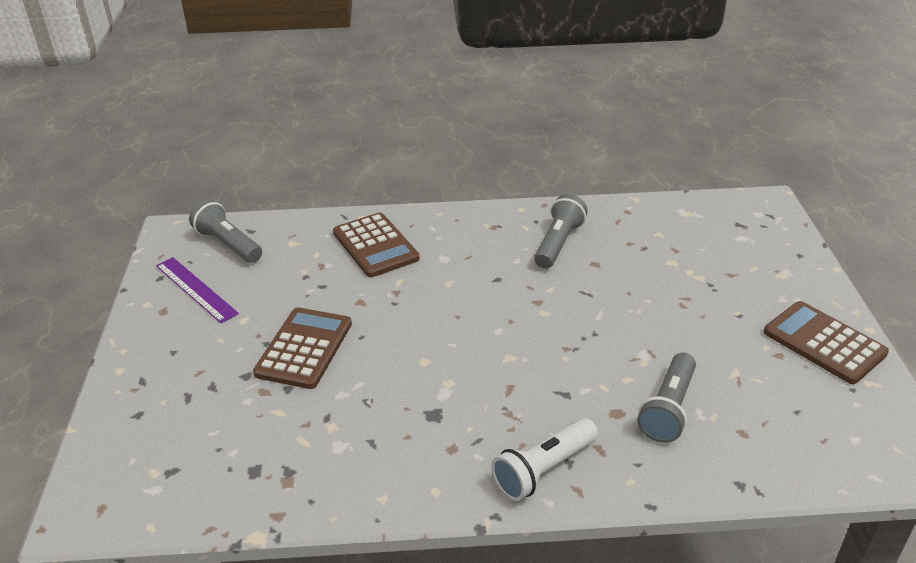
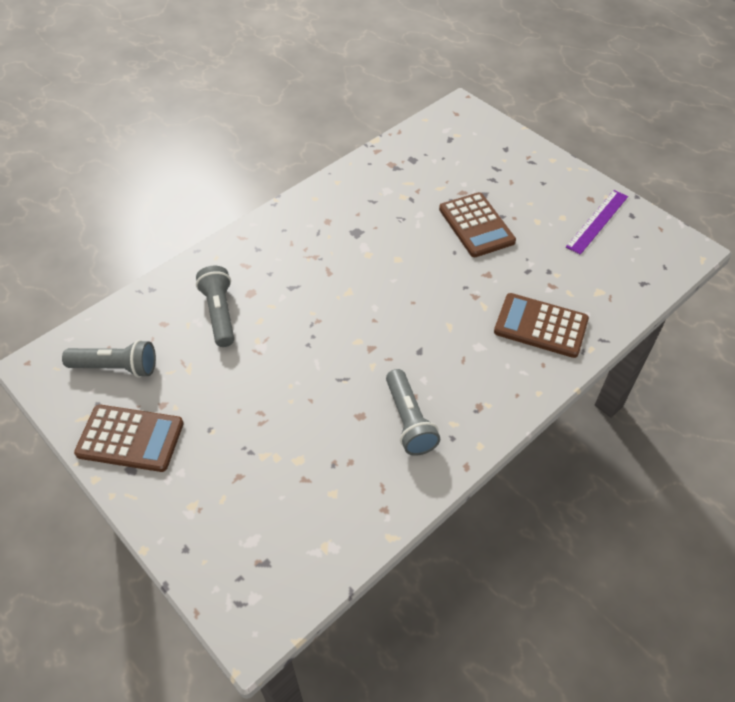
camera: 140 degrees right, 15 degrees up
(196, 289) = (597, 221): purple ruler -> purple ruler turned 60 degrees counterclockwise
(228, 244) = (637, 262): grey flashlight -> grey flashlight (116, 367)
(543, 470) = (268, 237): white flashlight -> none

